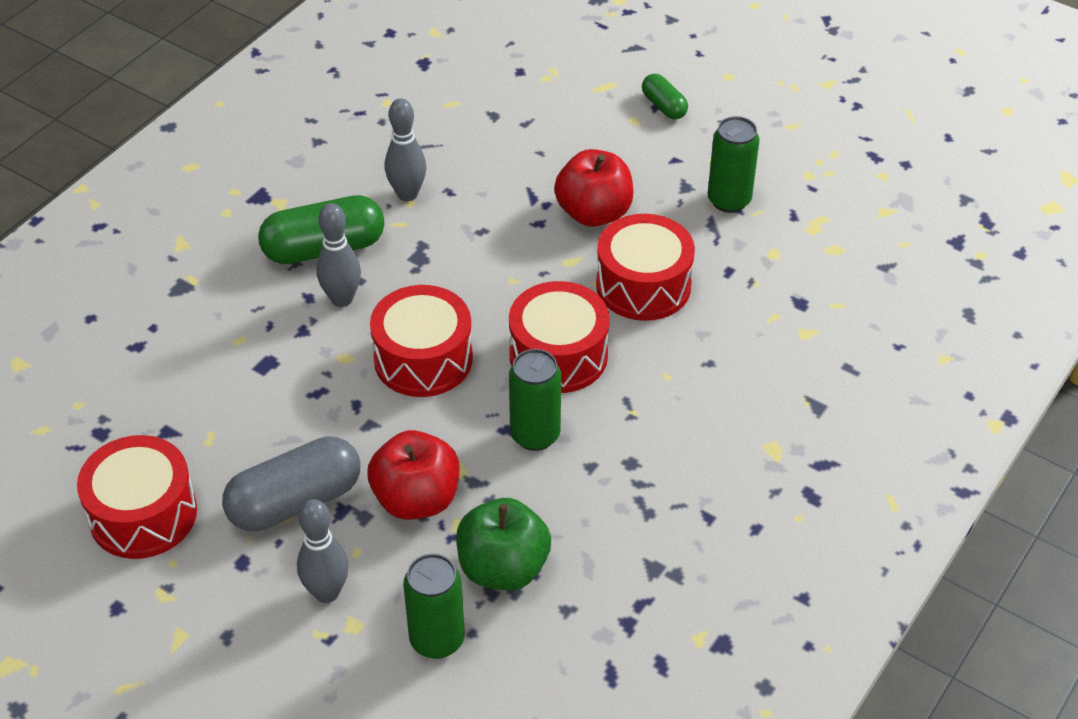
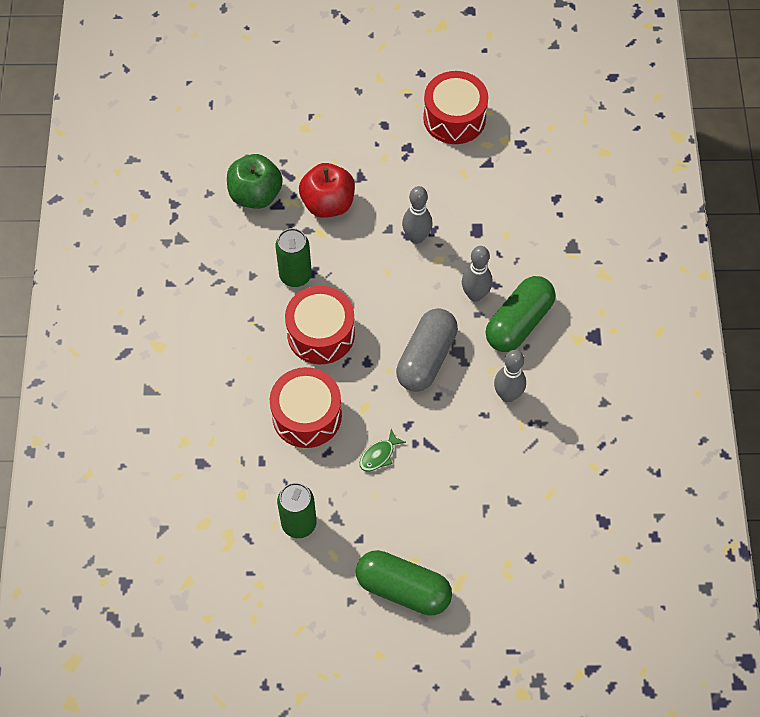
camera: 145 degrees right, 15 degrees up
(295, 502) = (387, 167): grey capsule -> grey capsule (426, 358)
(327, 592) = (331, 134): grey bowling pin -> grey bowling pin (416, 237)
(423, 359) = (394, 285): red drum -> none
(437, 640) = (260, 144): green can -> none
(594, 213) = (379, 455): red apple -> green fish
(664, 106) = (403, 589): green capsule -> green capsule, size x1.89

